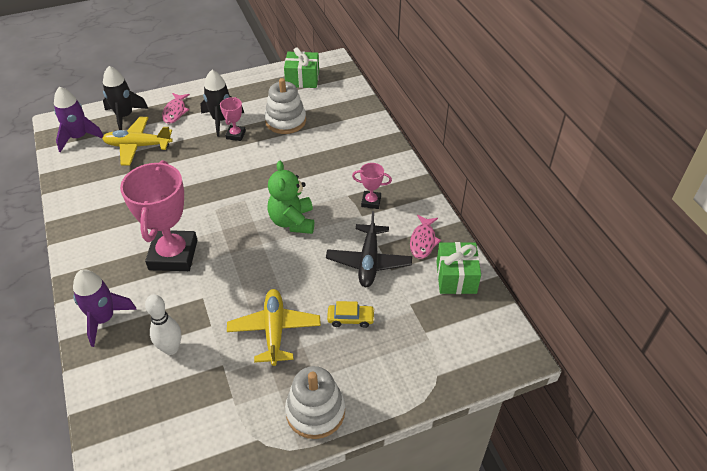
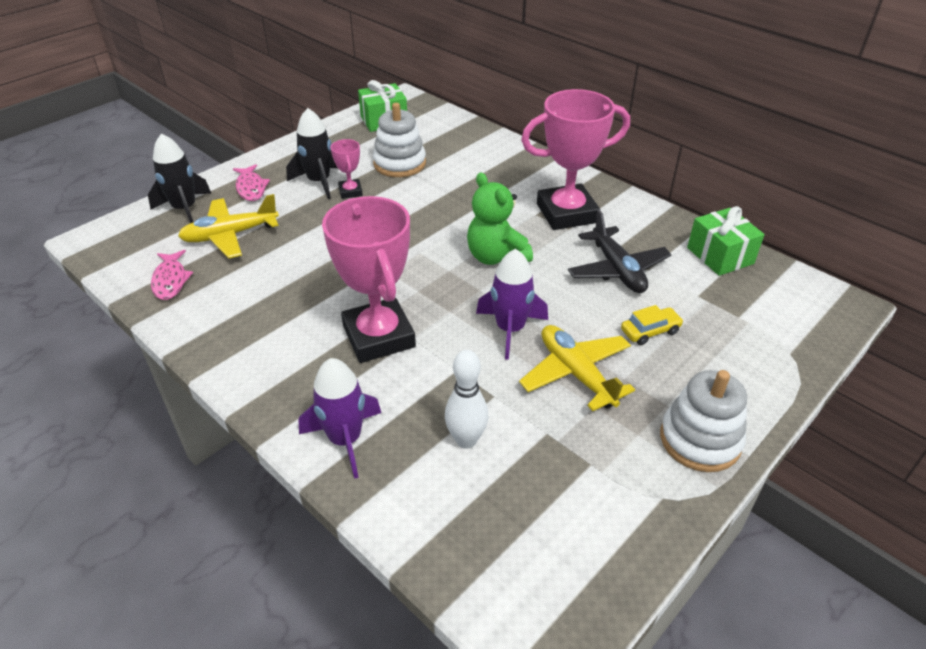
camera: 25 degrees left, 5 degrees down
(79, 137) = (136, 247): purple rocket -> purple rocket (510, 329)
(371, 202) = (566, 213): pink trophy -> pink trophy, size x2.19
(423, 241) = (655, 233): pink fish -> pink fish (170, 280)

